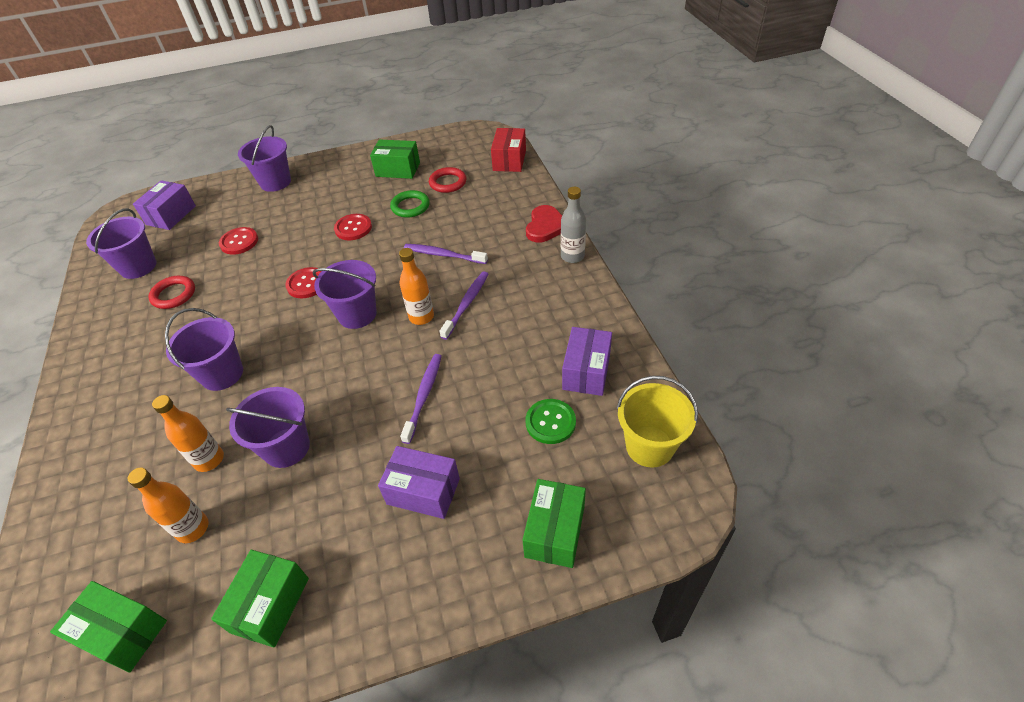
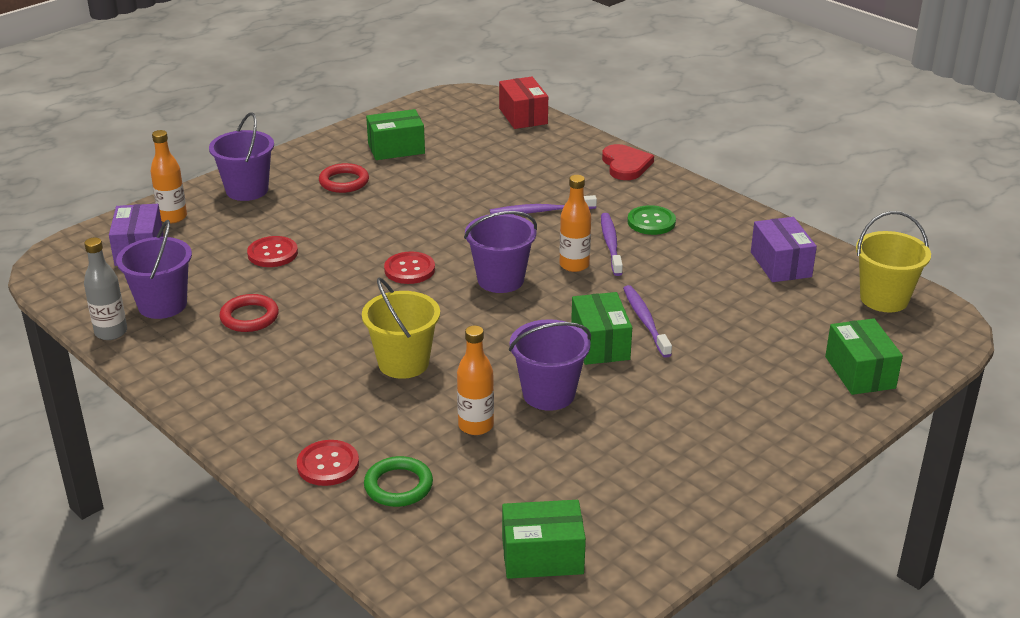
camera: 30 degrees left, 15 degrees down
(193, 528) = (522, 474): orange bottle -> orange bottle (173, 217)
(222, 374) = (403, 363): purple bucket -> yellow bucket
(270, 605) = (663, 493): green box -> green box (600, 344)
(353, 228) = (405, 211): red button -> red button (328, 465)
(410, 206) = (453, 179): green ring -> green ring (398, 486)
(423, 491) = (719, 382): purple box -> none
(448, 182) = (473, 149): red ring -> red ring (344, 182)
(550, 422) = (784, 306): green button -> green button (651, 222)
(572, 256) = (679, 183): grey bottle -> grey bottle (111, 332)

